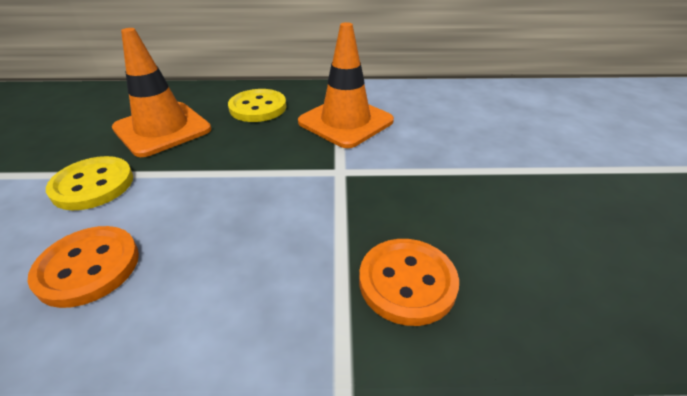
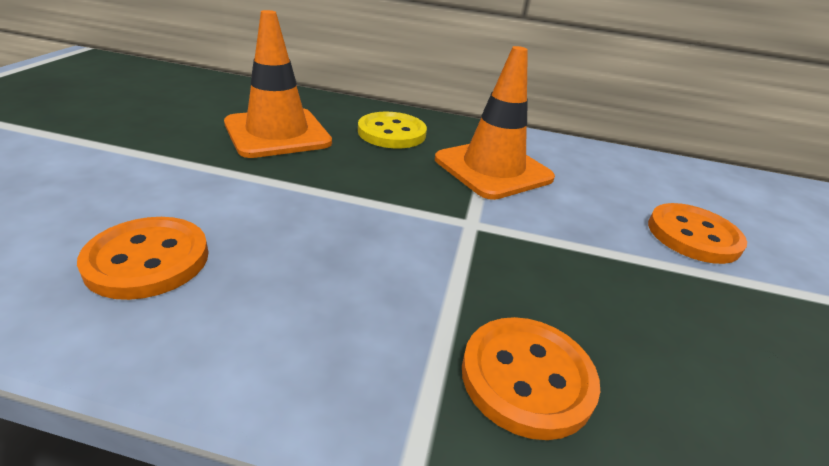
camera: 10 degrees right, 5 degrees down
(93, 185) = (183, 174): yellow button -> none
(501, 143) = (693, 235): none -> orange button

